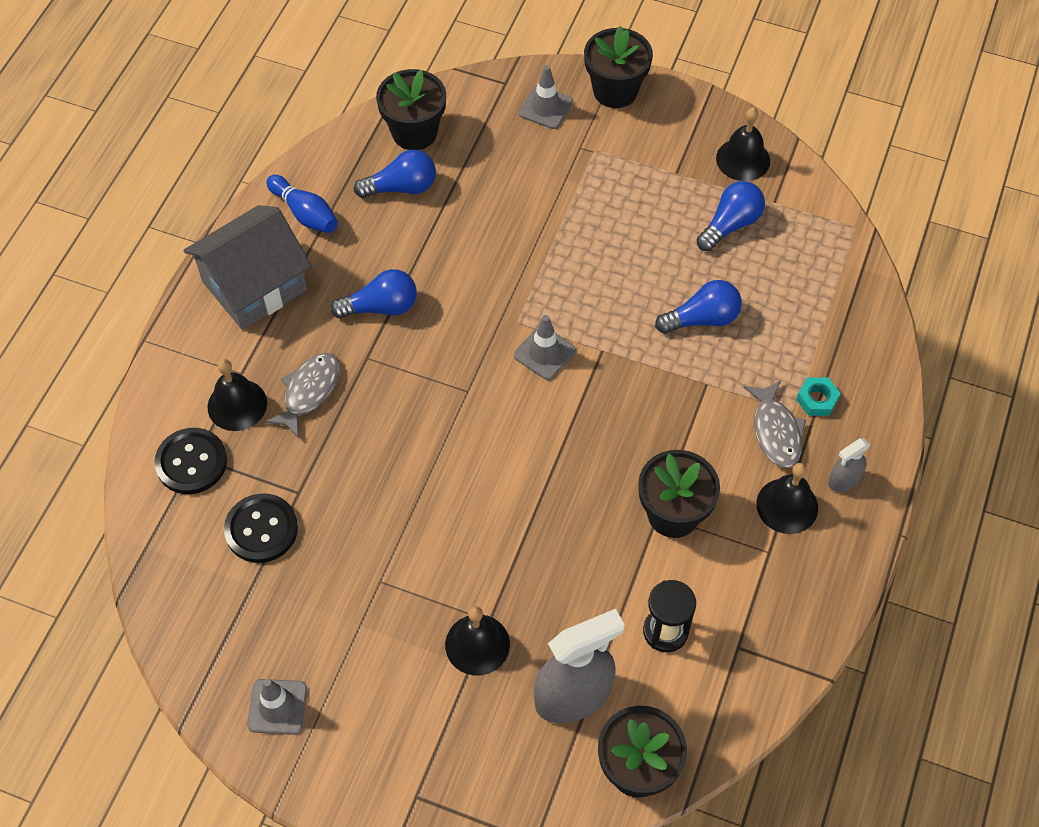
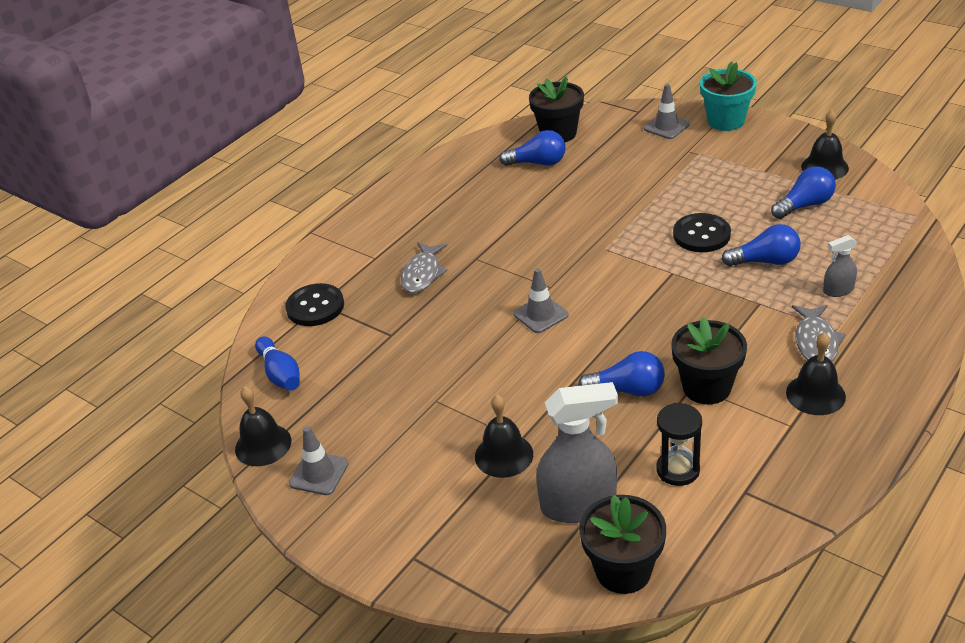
camera: 20 degrees right, 20 degrees down
(237, 405) = (364, 276): black bell -> black bell (263, 445)
(254, 286) = (404, 209): grey house -> none
(261, 529) = (352, 354): black button -> black button (701, 235)
(305, 213) = (458, 171): blue bowling pin -> blue bowling pin (280, 374)
(309, 392) = (422, 274): grey fish -> grey fish turned 150 degrees clockwise
(381, 307) = (497, 229): blue light bulb -> blue light bulb (627, 390)
(544, 353) = (622, 269): grey traffic cone -> grey traffic cone (540, 314)
(615, 91) = (726, 121): black flower pot -> turquoise flower pot
(817, 399) = (859, 324): turquoise nut -> none
(844, 480) = (874, 382): grey spray bottle -> grey spray bottle (838, 290)

